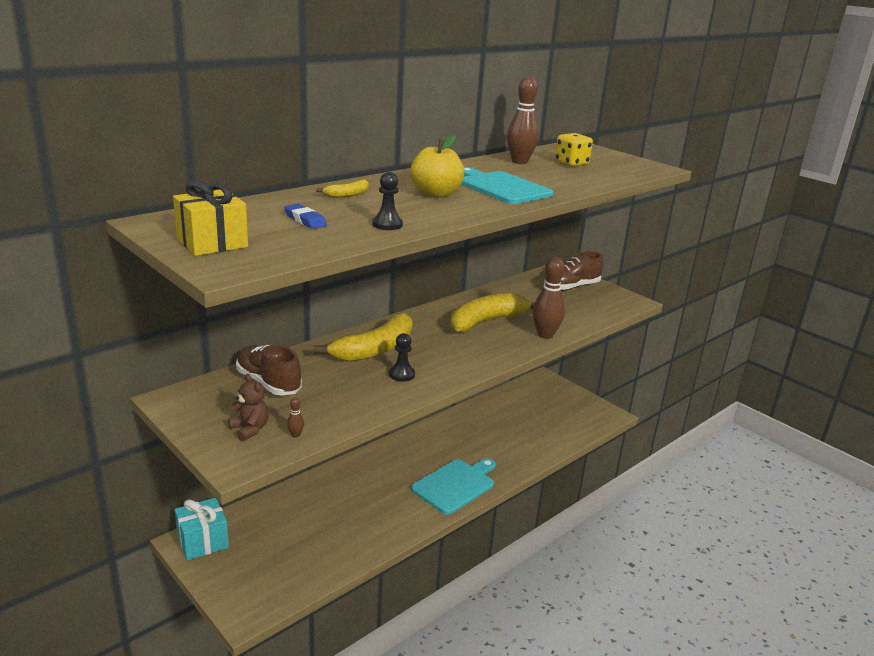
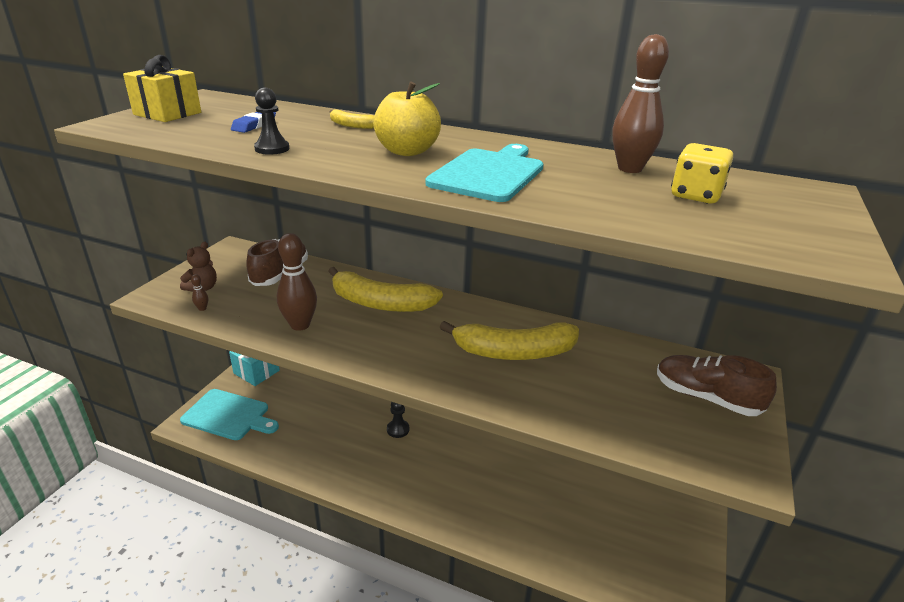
camera: 65 degrees right, 5 degrees up
(401, 374) = (341, 330): black pawn -> black pawn (398, 429)
(455, 485) = (414, 492): turquoise cutting board -> turquoise cutting board (228, 415)
(486, 321) = (514, 352): yellow banana -> yellow banana turned 150 degrees clockwise
(545, 335) = (528, 405): brown bowling pin -> brown bowling pin (300, 325)

